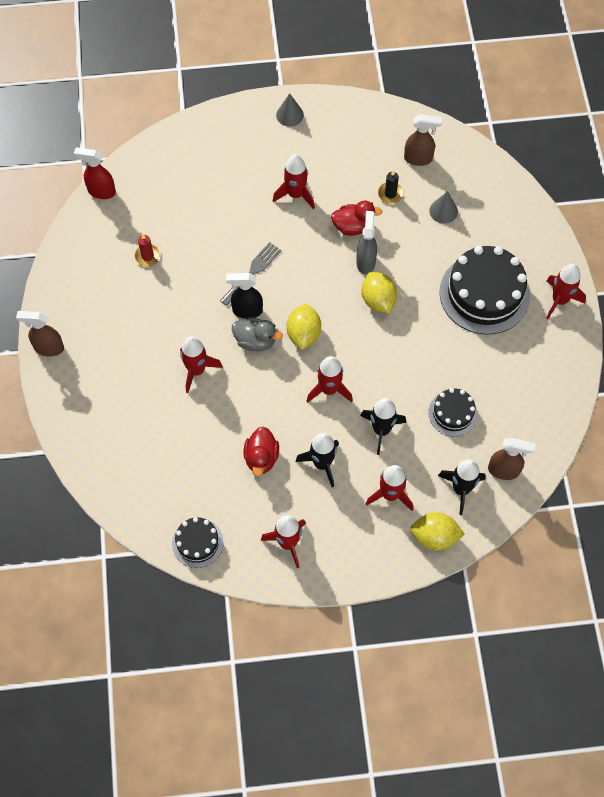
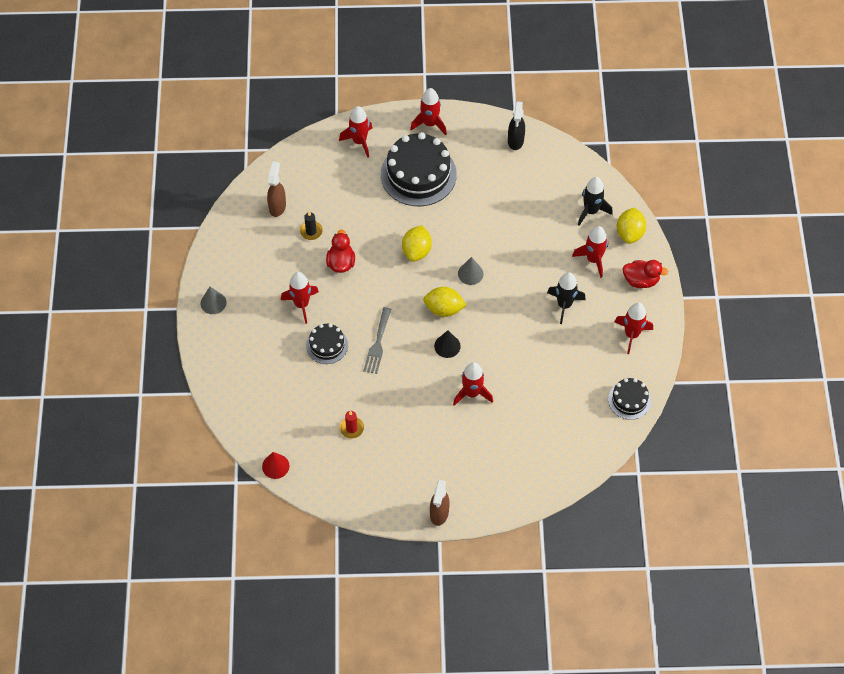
camera: 85 degrees left, 5 degrees down
(101, 191) = (275, 466): red spray bottle -> red cone
(247, 311) = (416, 351): black spray bottle -> black spray bottle (515, 141)
(252, 271) = (377, 344): grey fork -> grey fork turned 120 degrees counterclockwise
(255, 341) = (447, 346): grey duck -> black cone
(261, 458) = (556, 348): red duck -> red duck (641, 280)
(329, 389) = (498, 294): red rocket -> red rocket (359, 141)
(365, 261) = (377, 256): grey spray bottle -> none
(378, 300) = (416, 251): yellow lemon -> yellow lemon turned 60 degrees counterclockwise
(381, 430) = (537, 260): black rocket -> none
(443, 211) = (334, 194): grey cone -> grey cone (470, 273)
(453, 413) = (525, 209): black cake -> black cake (327, 345)
(504, 470) = (576, 181): brown spray bottle -> none

